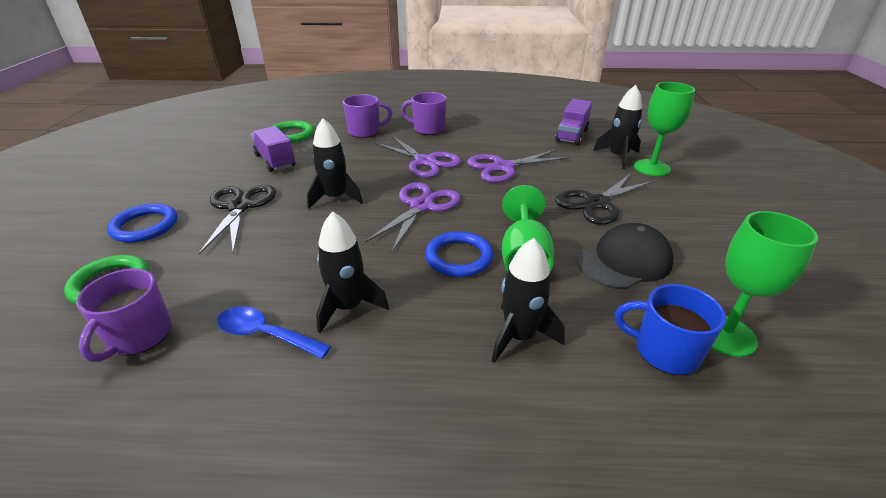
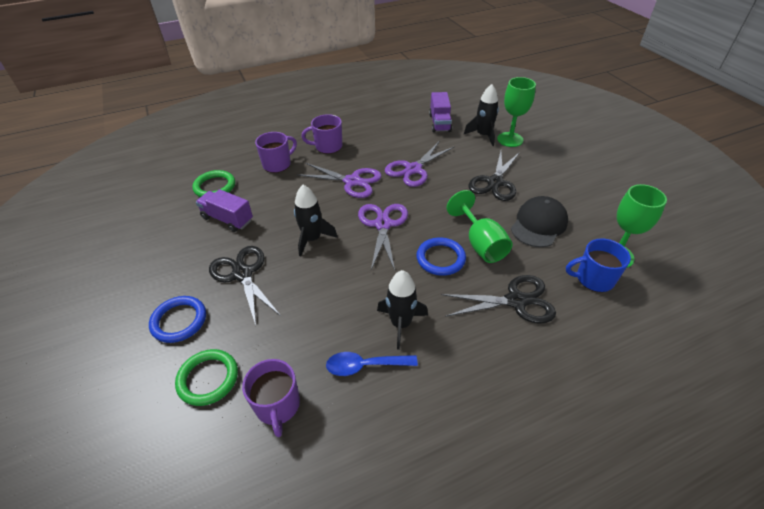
camera: 25 degrees left, 10 degrees up
(519, 336) = (516, 301): black rocket -> black scissors

